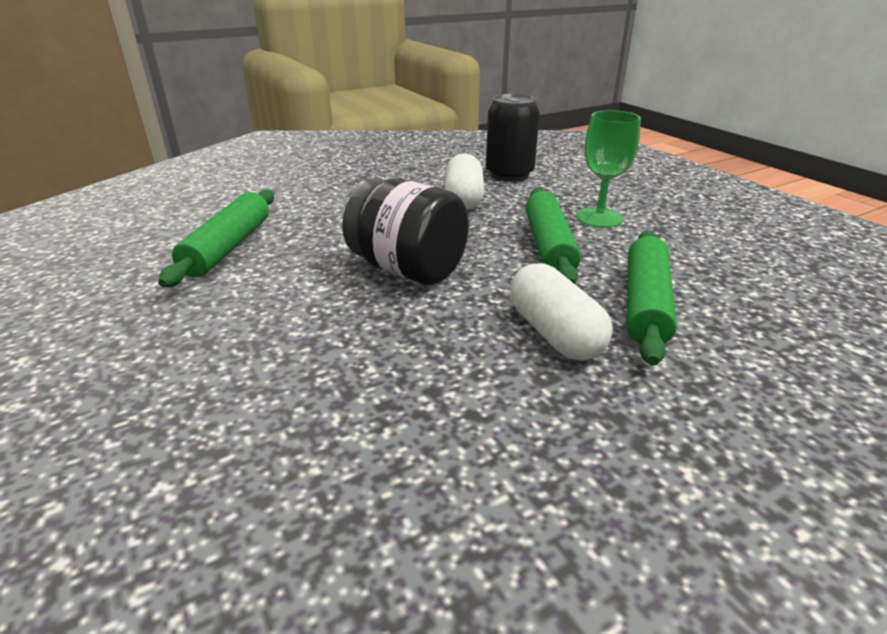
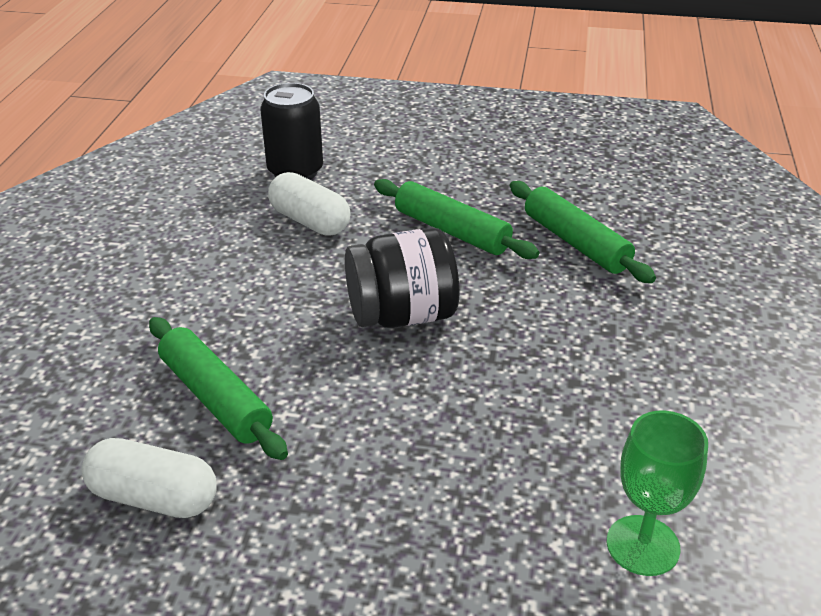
camera: 50 degrees left, 5 degrees up
(554, 333) = (567, 298): white capsule -> white capsule (154, 497)
(599, 218) = (440, 183): green goblet -> green goblet (643, 545)

